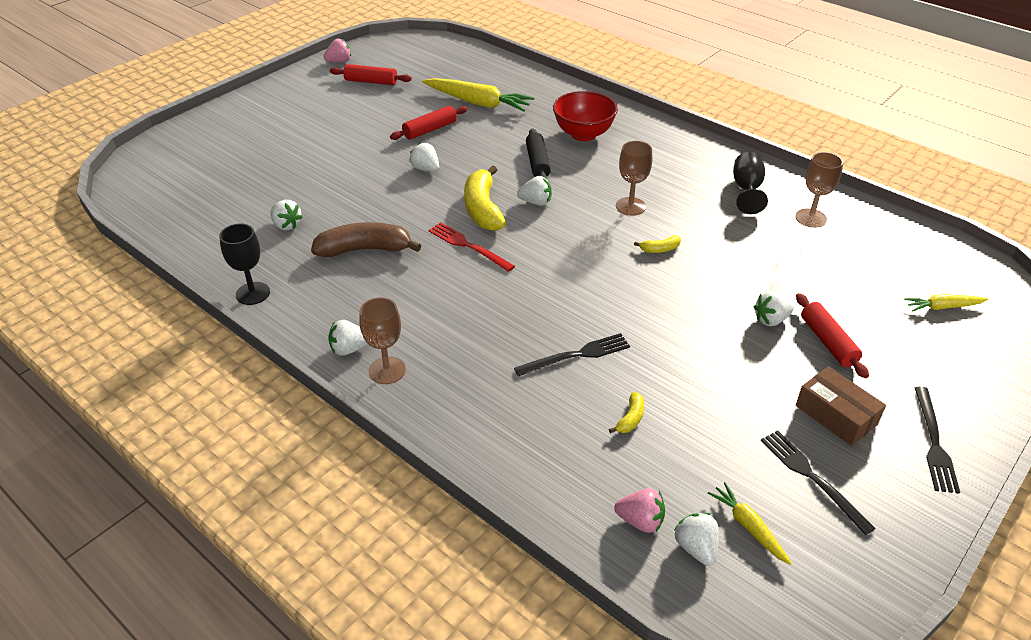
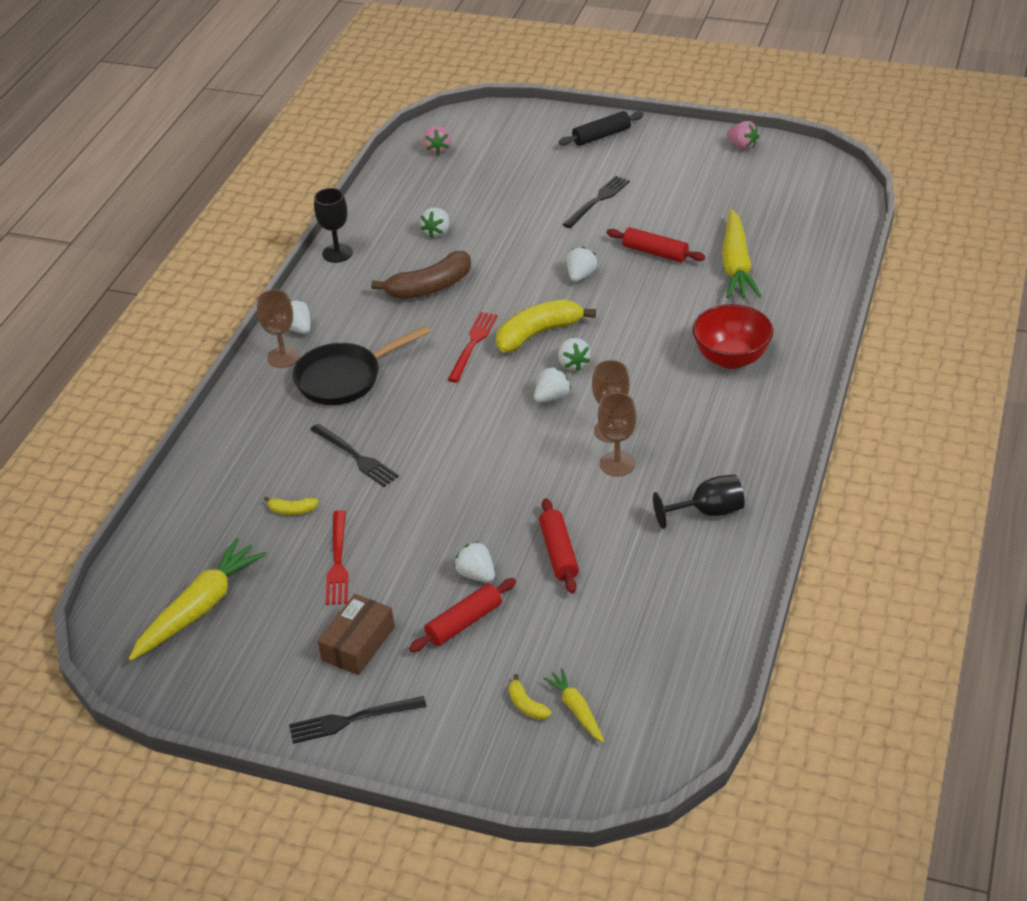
camera: 70 degrees right, 0 degrees up
(365, 249) = (430, 287): brown banana -> brown banana turned 90 degrees clockwise
(371, 82) = (718, 181): red rolling pin -> red rolling pin (559, 553)
(454, 335) = (345, 378): none -> black pan
(537, 162) = (647, 343): black rolling pin -> black rolling pin (601, 136)
(640, 521) = (182, 544): pink strawberry -> pink strawberry (437, 149)
(660, 249) = (547, 470): yellow banana -> yellow banana (526, 705)
(696, 548) = (167, 581): white strawberry -> white strawberry (552, 397)
(719, 403) = (338, 561): none -> red fork
(748, 526) = (200, 608): yellow carrot -> yellow carrot, size x1.90
(810, 218) = (684, 575): brown goblet -> brown goblet (617, 464)
(812, 478) = (270, 639): black fork -> black fork (597, 201)

